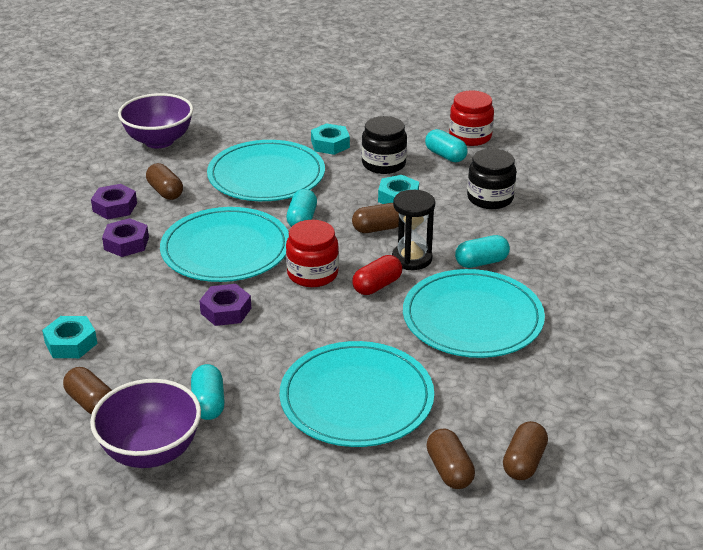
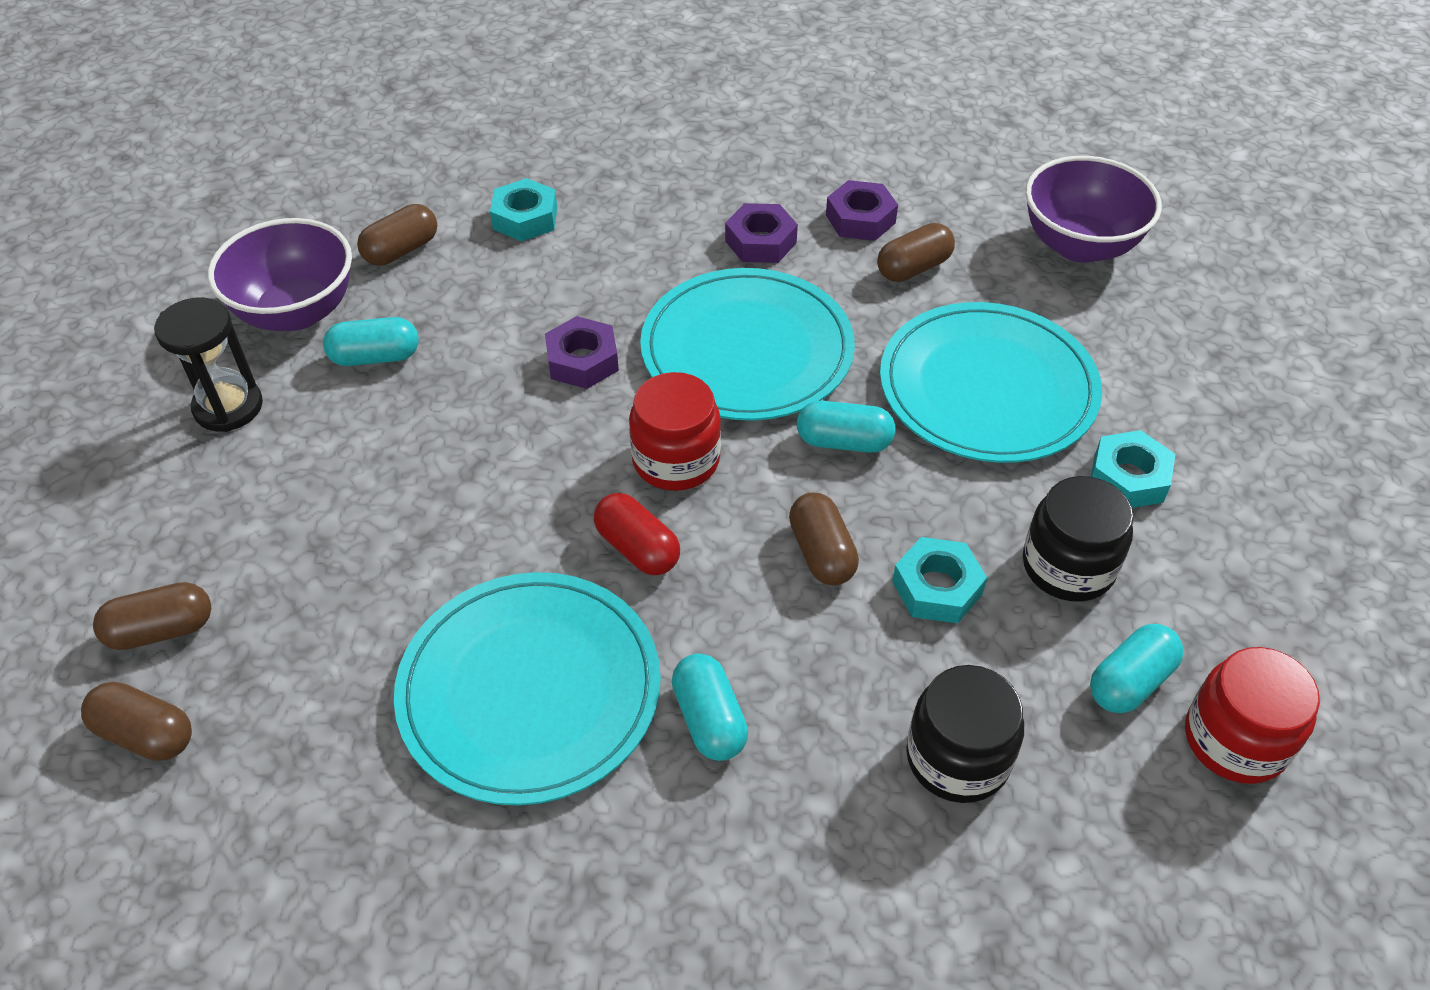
camera: 90 degrees right, 15 degrees up
(356, 398) = (348, 518): turquoise plate -> none
(412, 259) = (721, 603): black hourglass -> black hourglass (228, 407)

